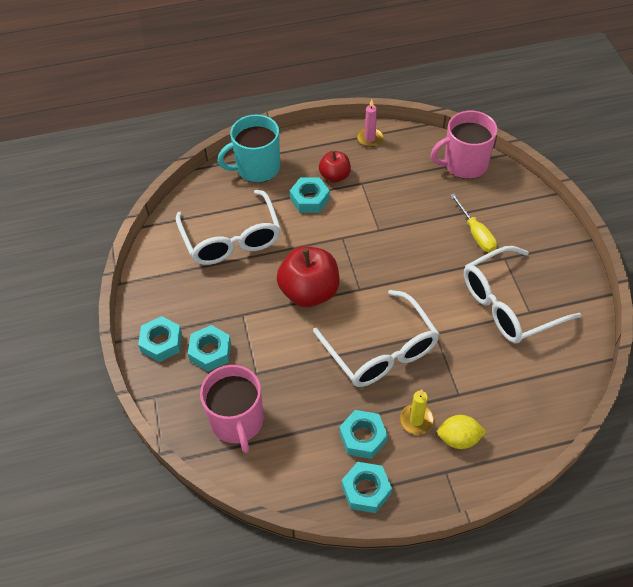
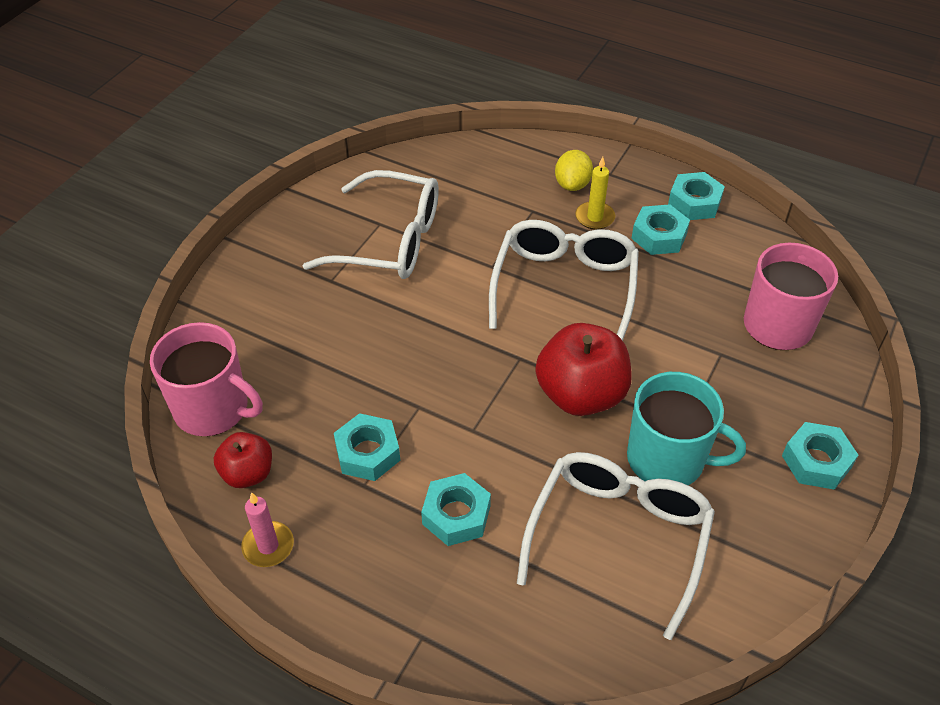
camera: 140 degrees left, 5 degrees down
(210, 351) = (759, 410): turquoise nut -> turquoise nut (367, 453)
(257, 168) = (477, 632): turquoise mug -> turquoise mug (667, 459)
(335, 176) = (385, 524): red apple -> red apple (248, 473)
(459, 439) = (572, 184): yellow lemon -> yellow lemon turned 60 degrees clockwise
(476, 233) = (322, 323): yellow screwdriver -> none

